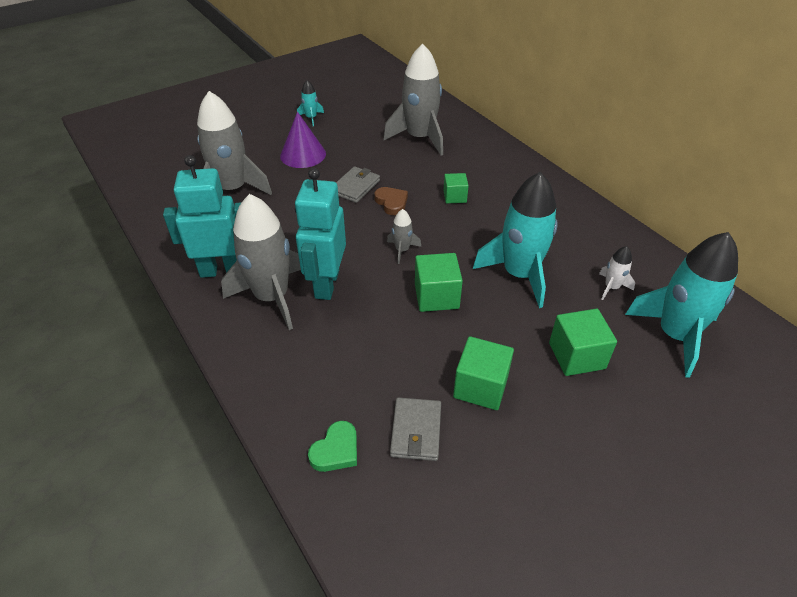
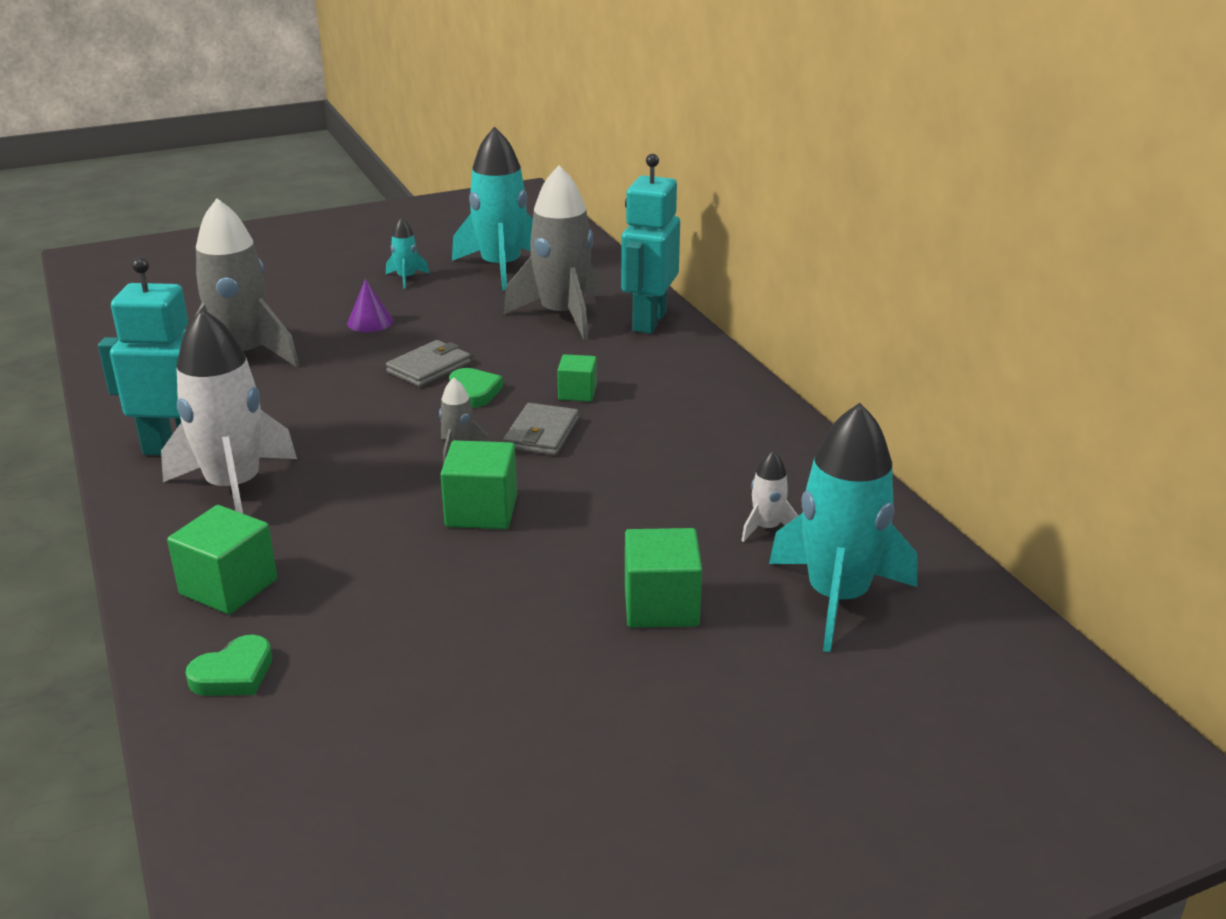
camera: 10 degrees right, 15 degrees down
(272, 297) = (234, 488): grey rocket -> white rocket
(303, 154) = (370, 322): purple cone -> purple cone, size x0.63
(326, 284) = (322, 480): turquoise robot -> turquoise robot (648, 321)
(391, 203) = (474, 392): brown heart -> green heart
(416, 431) = (362, 666): grey wallet -> grey wallet (541, 434)
(480, 386) = (489, 625): green cube -> green cube (228, 587)
(519, 274) = (626, 497): turquoise rocket -> turquoise rocket (501, 268)

